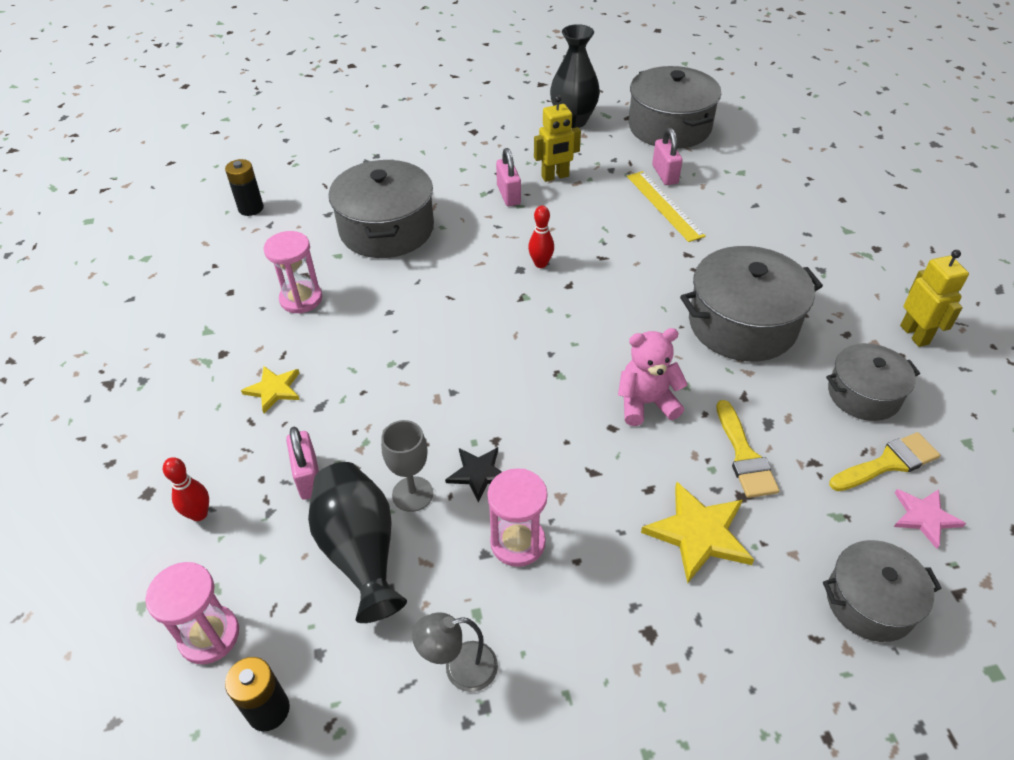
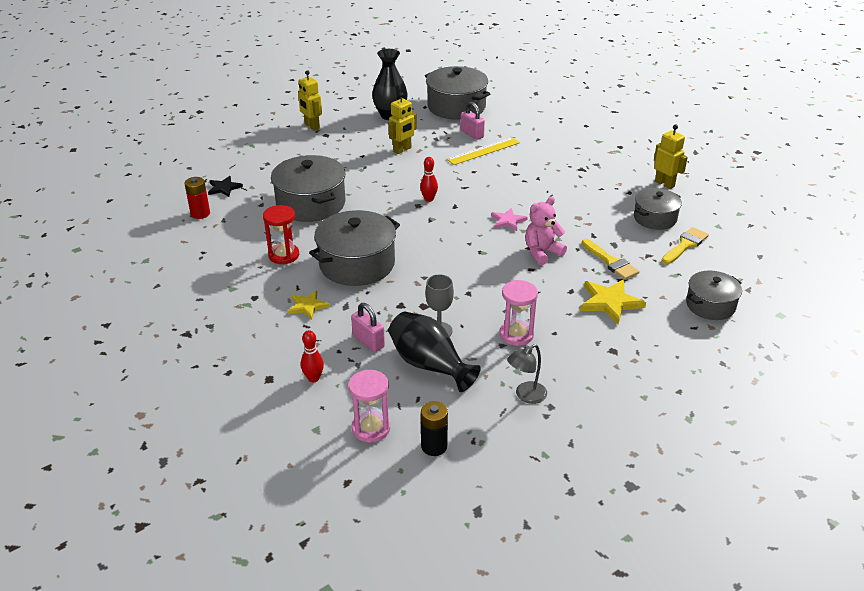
camera: 25 degrees left, 10 degrees down
(251, 208) = (200, 214): black battery -> red battery
(301, 299) = (284, 255): pink hourglass -> red hourglass
(464, 115) = (312, 126): none -> yellow robot
(478, 473) = (470, 311): black star -> black star (224, 188)
(508, 195) = (379, 166): pink padlock -> none
(664, 205) = (483, 151): yellow ruler -> yellow ruler turned 75 degrees counterclockwise
(742, 324) = (570, 201): grey pot -> grey pot (357, 264)
(924, 517) = (715, 263): pink star -> pink star (508, 221)

